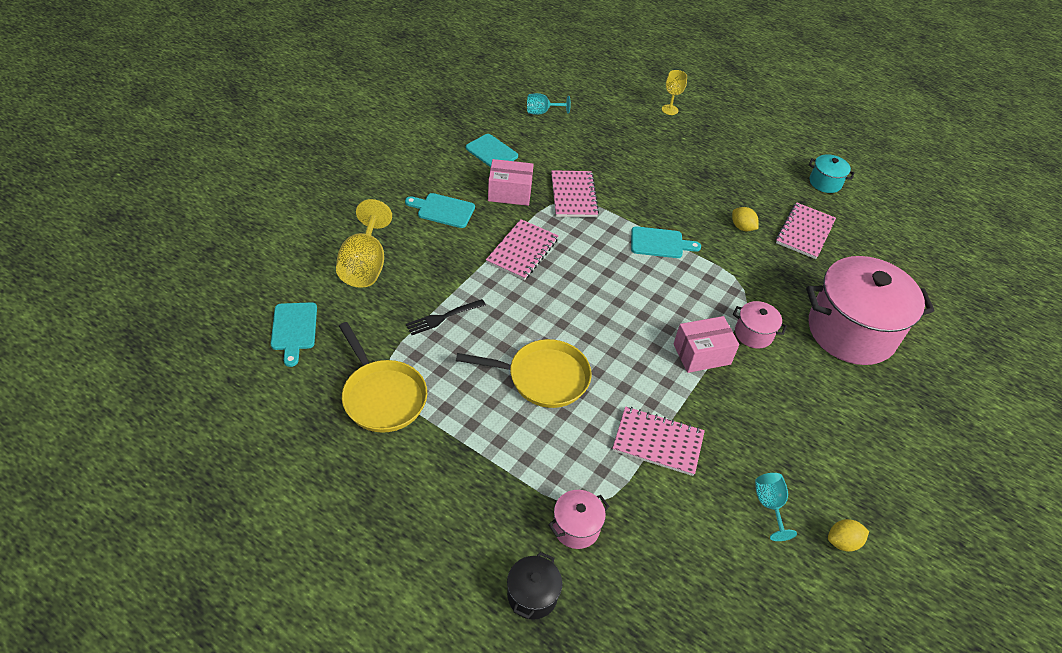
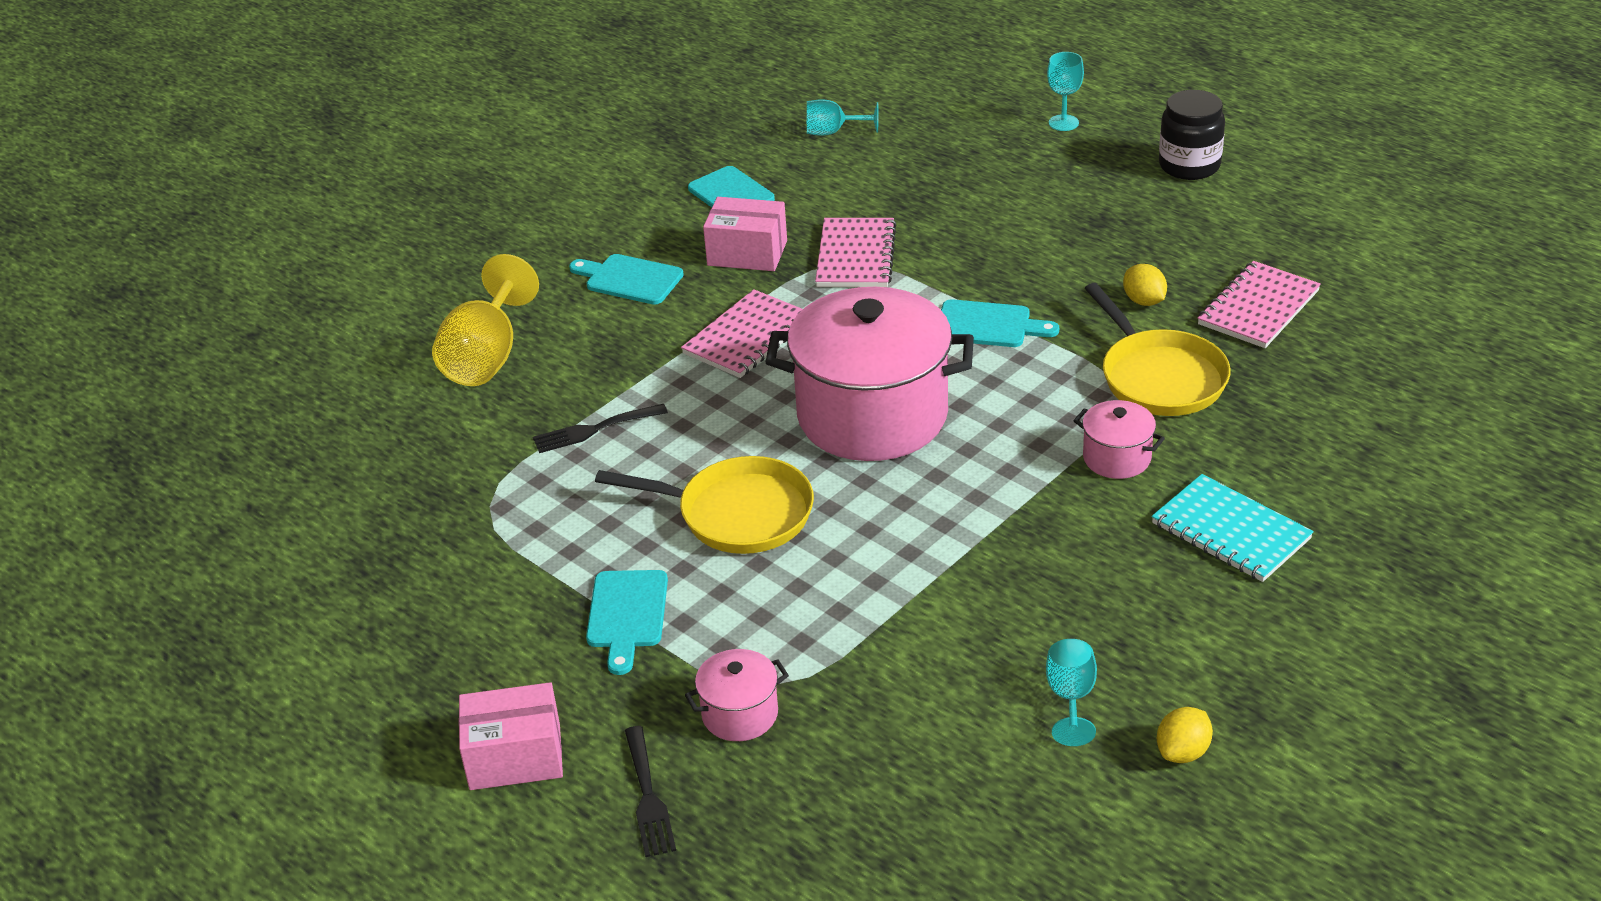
camera: 15 degrees right, 10 degrees down
(294, 329) = (359, 443): turquoise cutting board -> turquoise cutting board (627, 614)
(382, 396) = (476, 533): yellow pan -> yellow pan (1159, 377)
(532, 595) = (648, 797): black pot -> black fork
(658, 442) = (905, 606): pink notebook -> none
(669, 110) = (1063, 123): yellow goblet -> turquoise goblet
(702, 354) = (1016, 486): pink box -> pink box (515, 757)
(744, 139) = (1189, 165): none -> black jar
(825, 183) = (1321, 231): turquoise pot -> none
(829, 383) = (1230, 531): none -> turquoise notebook
(842, 542) = (1183, 752): yellow lemon -> yellow lemon turned 45 degrees counterclockwise
(851, 331) = (1297, 456): pink pot -> pink pot (872, 415)

